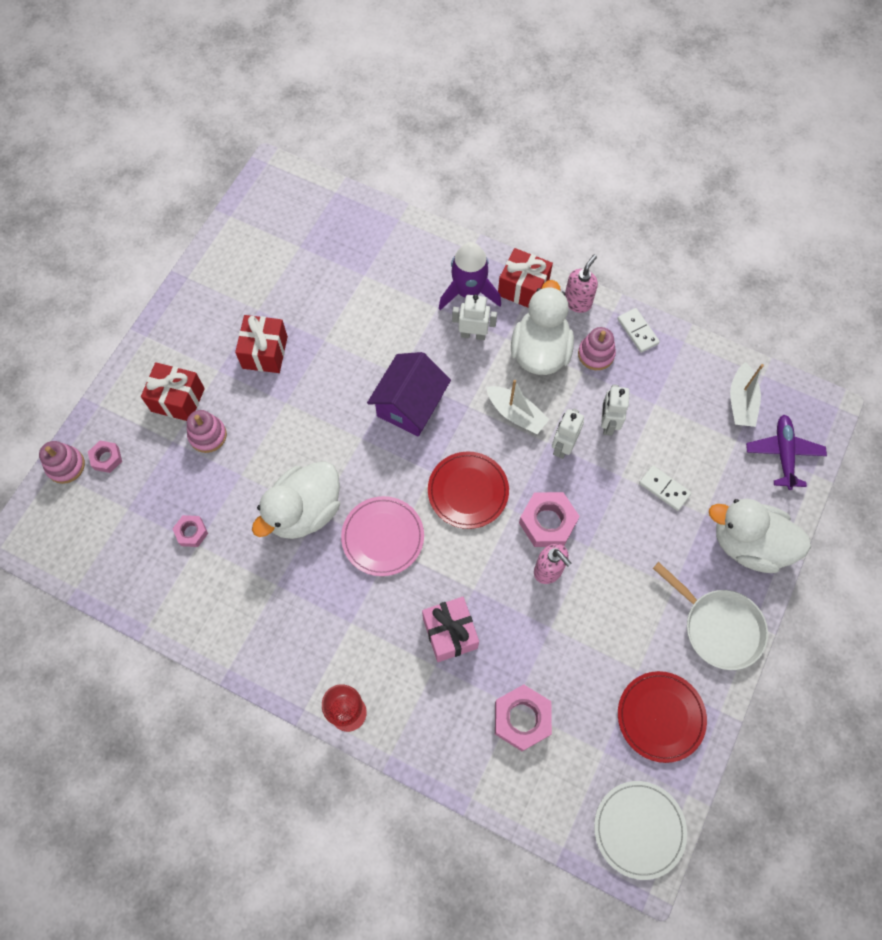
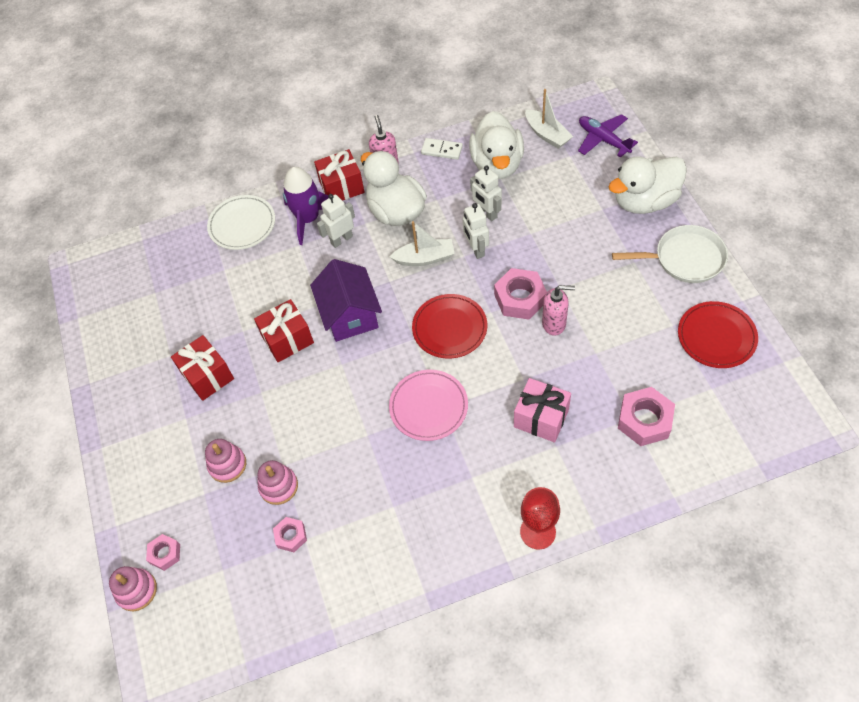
camera: 40 degrees left, 10 degrees down
(178, 399) = (176, 464): red gift -> red gift (287, 339)
(304, 511) = (356, 443): white duck -> white duck (497, 164)
(596, 354) = (432, 183): pink stacking toy -> pink stacking toy (278, 486)
(639, 829) = (783, 408): white plate -> white plate (242, 224)
(664, 489) = (563, 217): white domino -> none

